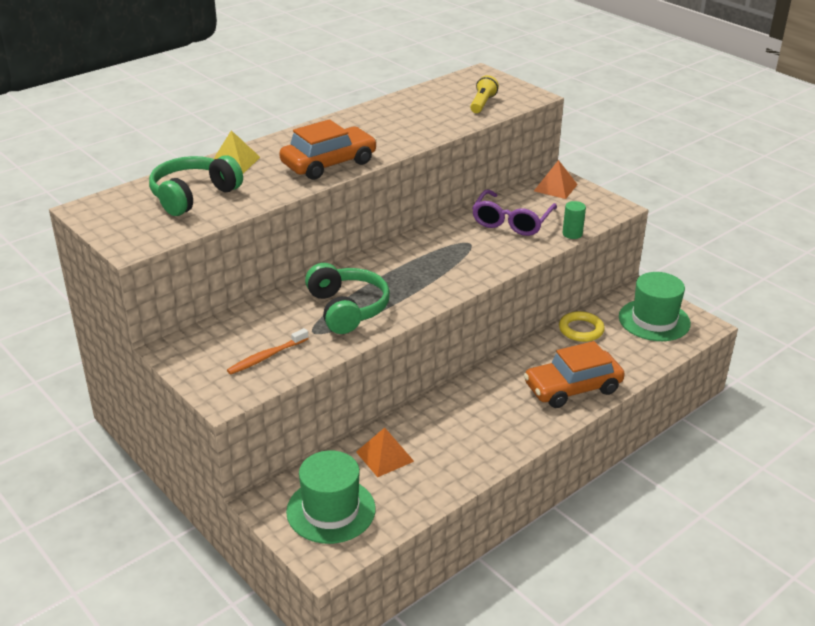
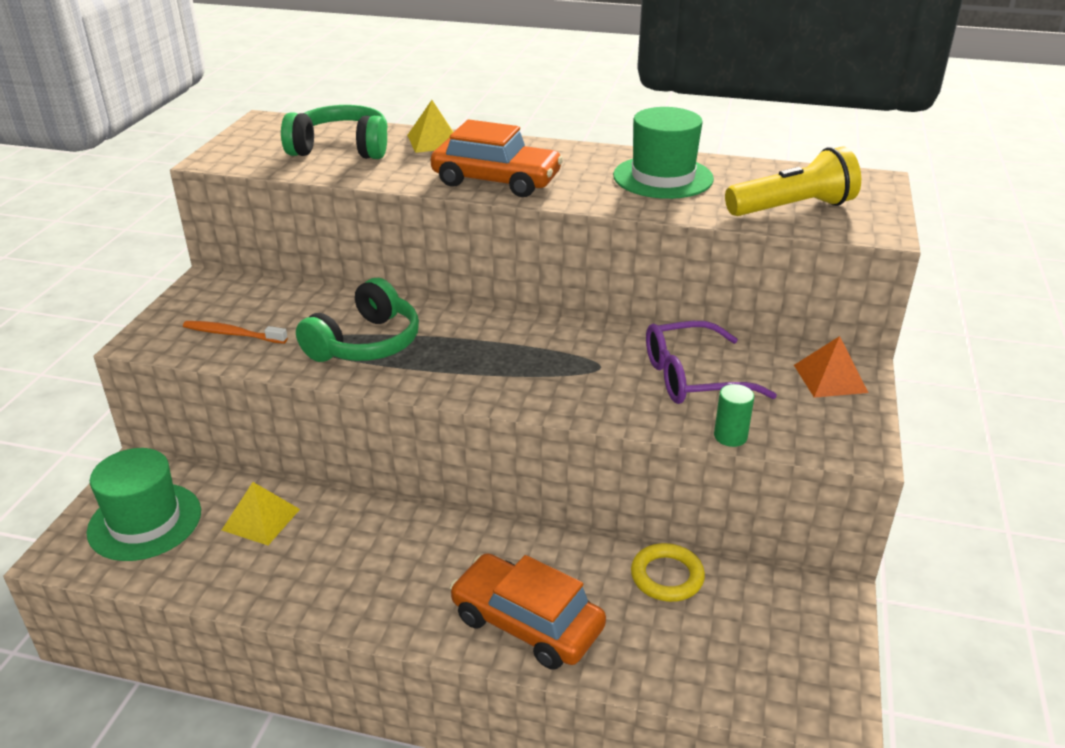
camera: 55 degrees right, 0 degrees up
(384, 456) = (261, 519): orange pyramid -> yellow pyramid
(482, 103) = (792, 208): yellow flashlight -> yellow flashlight, size x1.65
(654, 320) = (778, 645): green hat -> green hat (663, 177)

